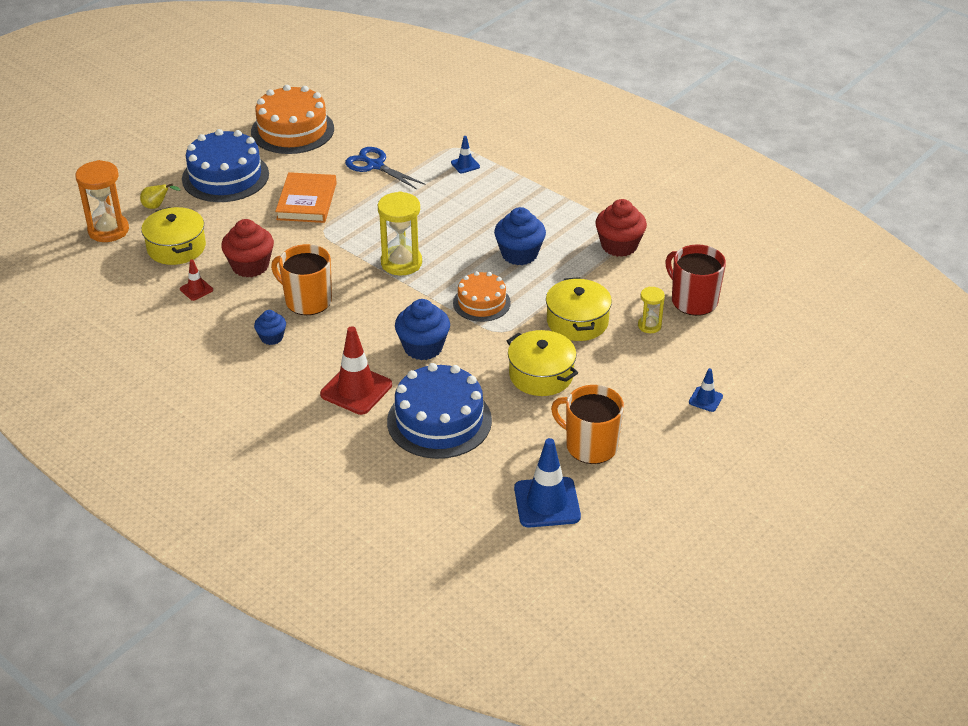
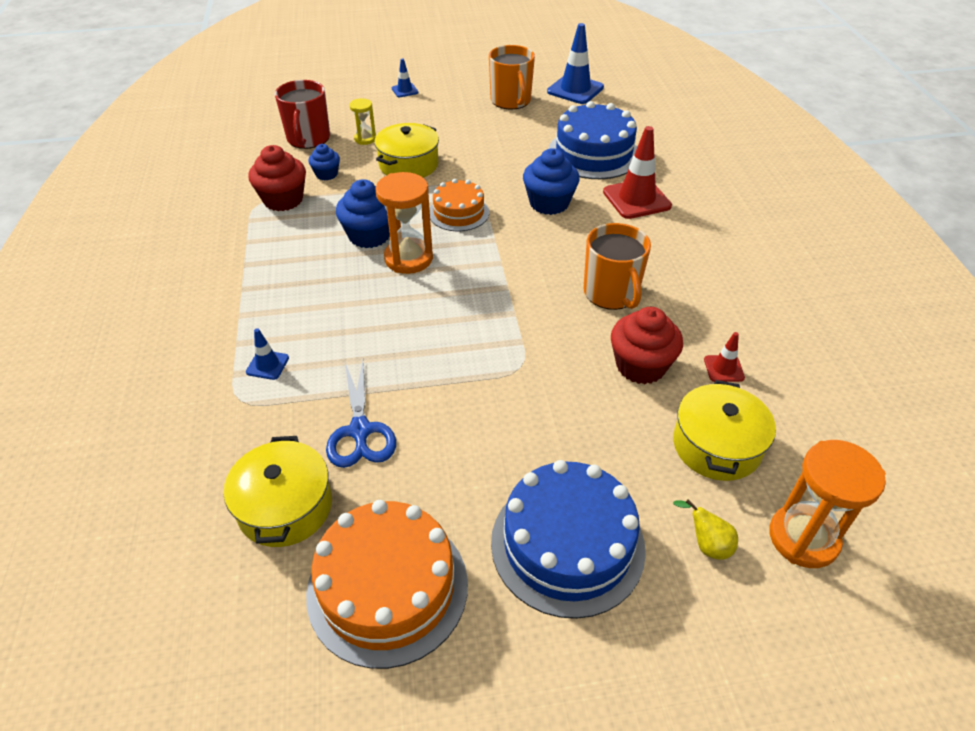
camera: 140 degrees left, 5 degrees up
(271, 337) = (676, 275): blue cupcake -> blue cupcake (326, 174)
(306, 201) = (498, 423): orange book -> none
(401, 263) = (481, 284): yellow hourglass -> none
(470, 253) = (408, 258): none -> orange hourglass
(541, 375) = (486, 146): yellow pot -> yellow pot (285, 507)

